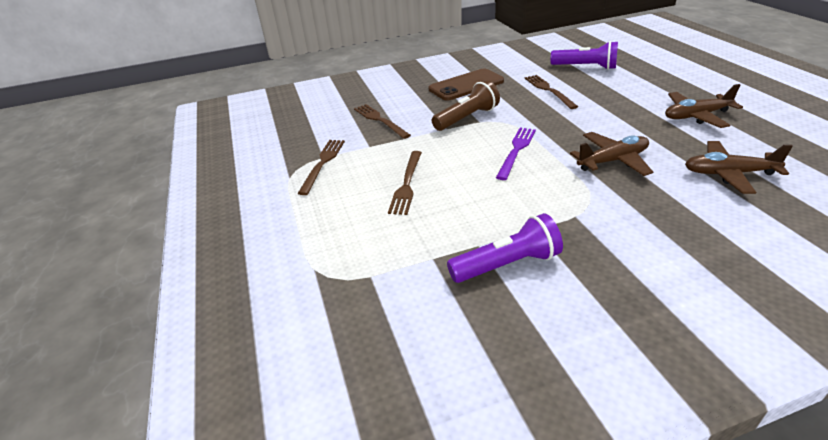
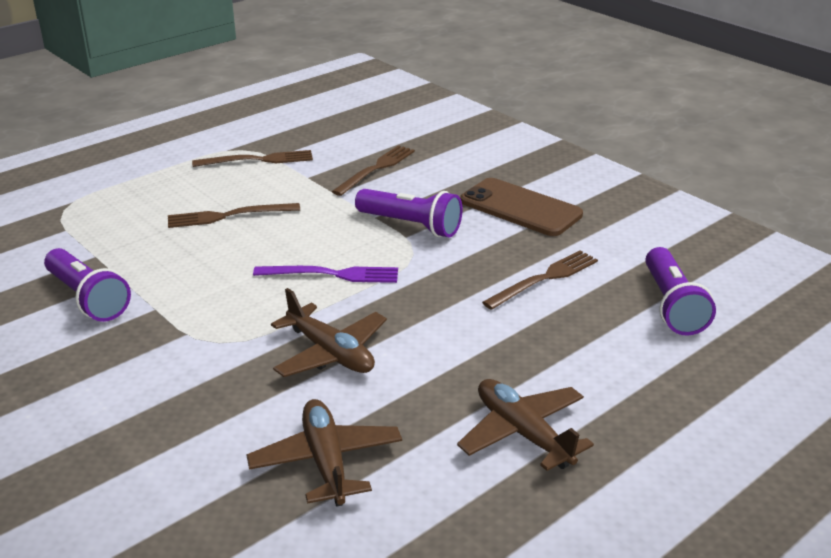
camera: 65 degrees right, 5 degrees down
(467, 118) = (411, 225): brown flashlight -> purple flashlight

